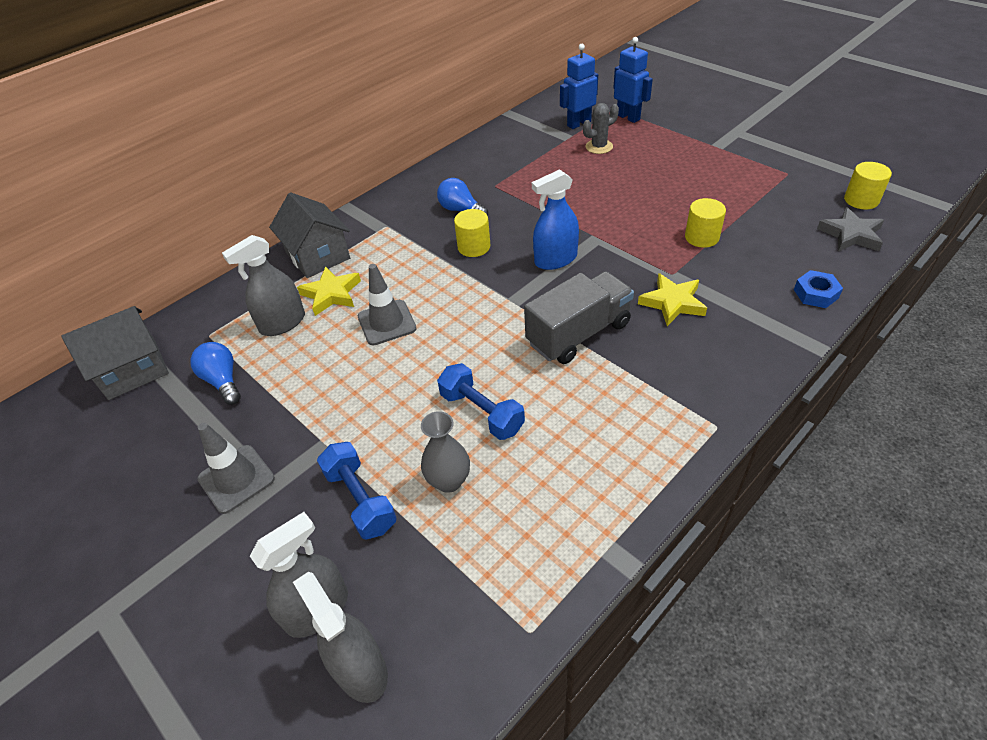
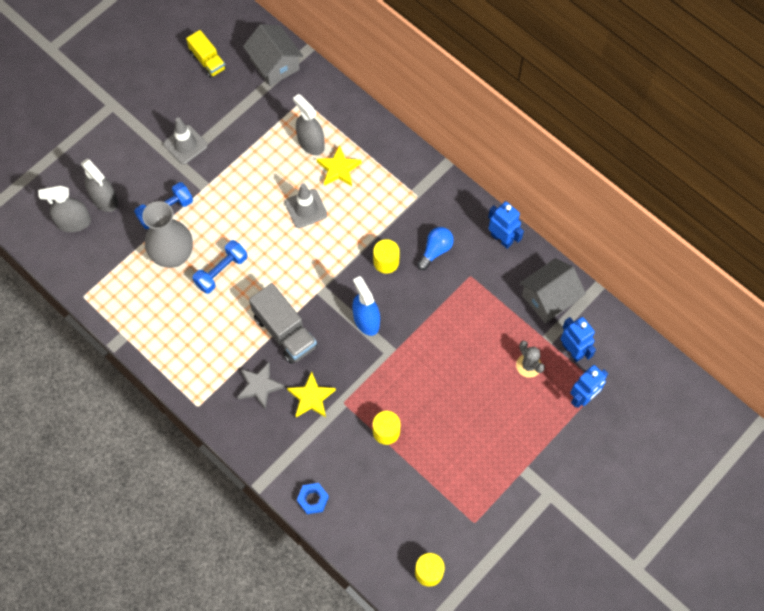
camera: 85 degrees right, 20 degrees up
(82, 458) = (208, 61): none -> yellow truck
(223, 381) = (260, 119): blue light bulb -> none
(318, 255) = (383, 152): grey house -> grey house (549, 298)
(360, 669) = (74, 222): grey spray bottle -> grey spray bottle turned 150 degrees counterclockwise
(449, 481) = (173, 255): grey vase -> grey vase, size x1.71
(450, 167) = (501, 238): none -> blue robot
(851, 235) = (381, 547): grey star -> grey star (259, 386)

